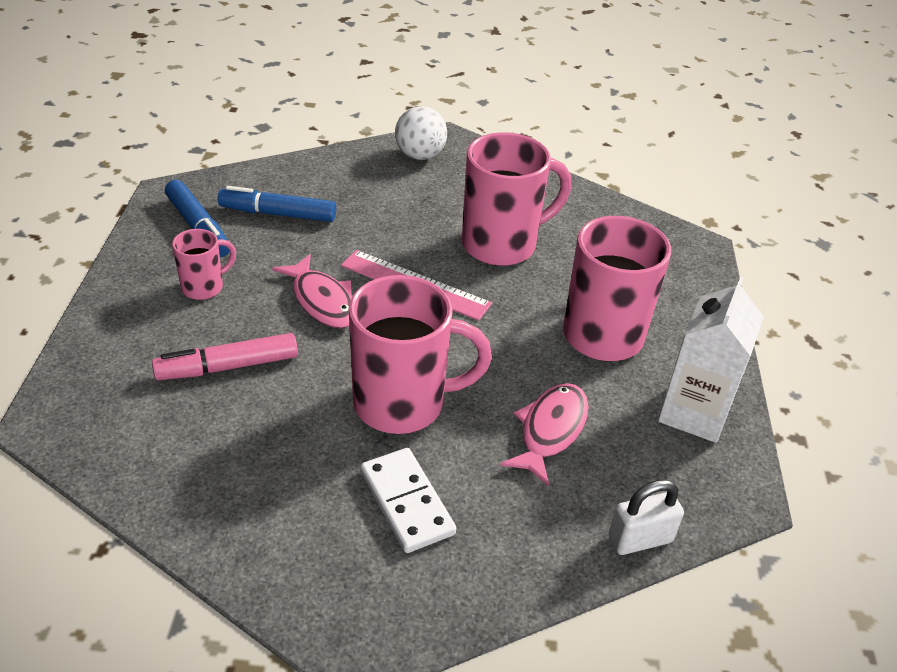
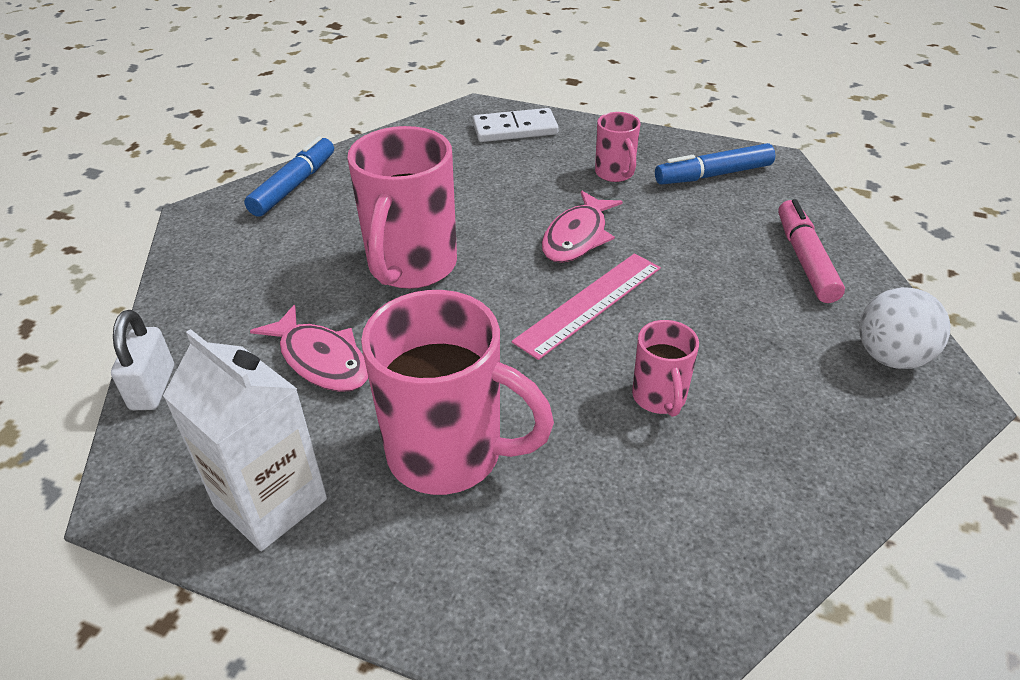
camera: 110 degrees right, 0 degrees up
(228, 366) = (502, 180): pink marker -> pink marker (805, 259)
(278, 214) = (736, 223): blue marker -> blue marker (294, 185)
(322, 301) = (577, 237): pink fish -> pink fish turned 45 degrees counterclockwise
(407, 502) = (299, 252): white domino -> white domino (515, 129)
(502, 244) = (659, 398): pink mug -> pink mug, size x0.51

